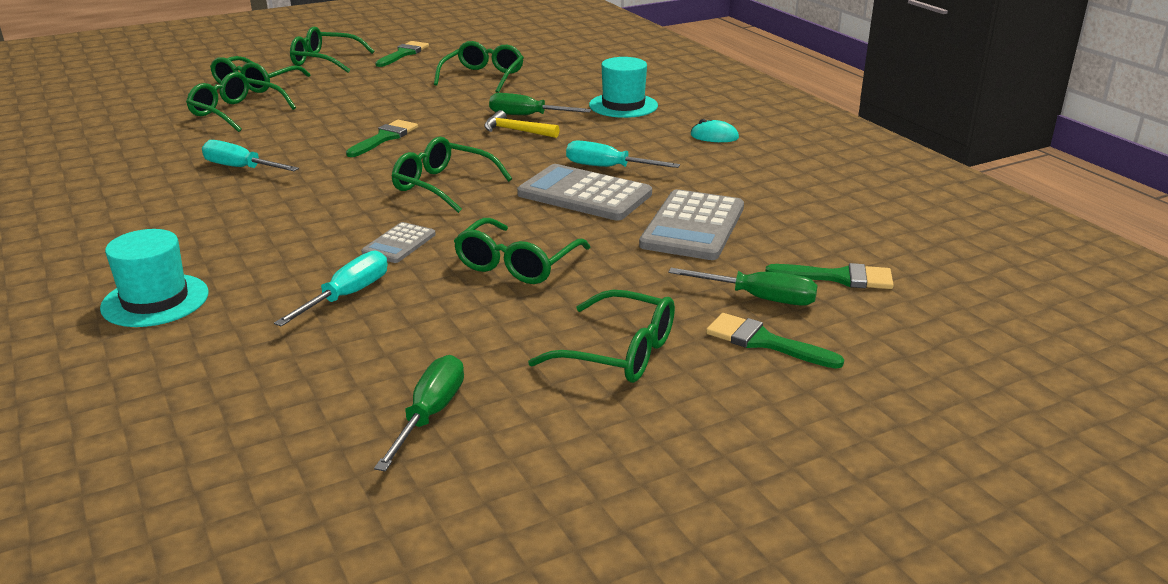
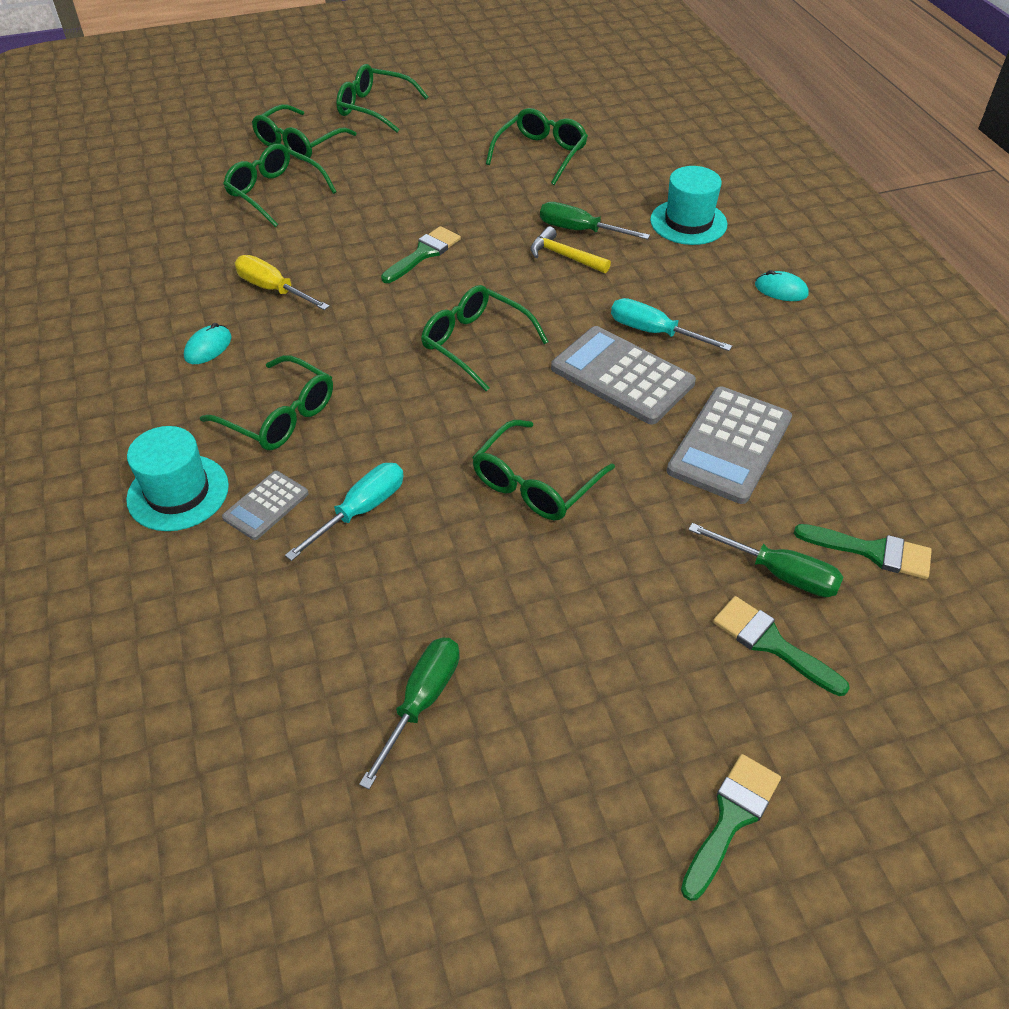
camera: 10 degrees right, 20 degrees up
(178, 207) = (208, 347): none -> turquoise mouse
(240, 168) = (273, 289): turquoise screwdriver -> yellow screwdriver
(399, 244) = (420, 434): grey calculator -> grey calculator (266, 506)
(403, 54) = (459, 103): green brush -> green brush (731, 818)
(619, 352) = (619, 638): green glasses -> green glasses (279, 416)

